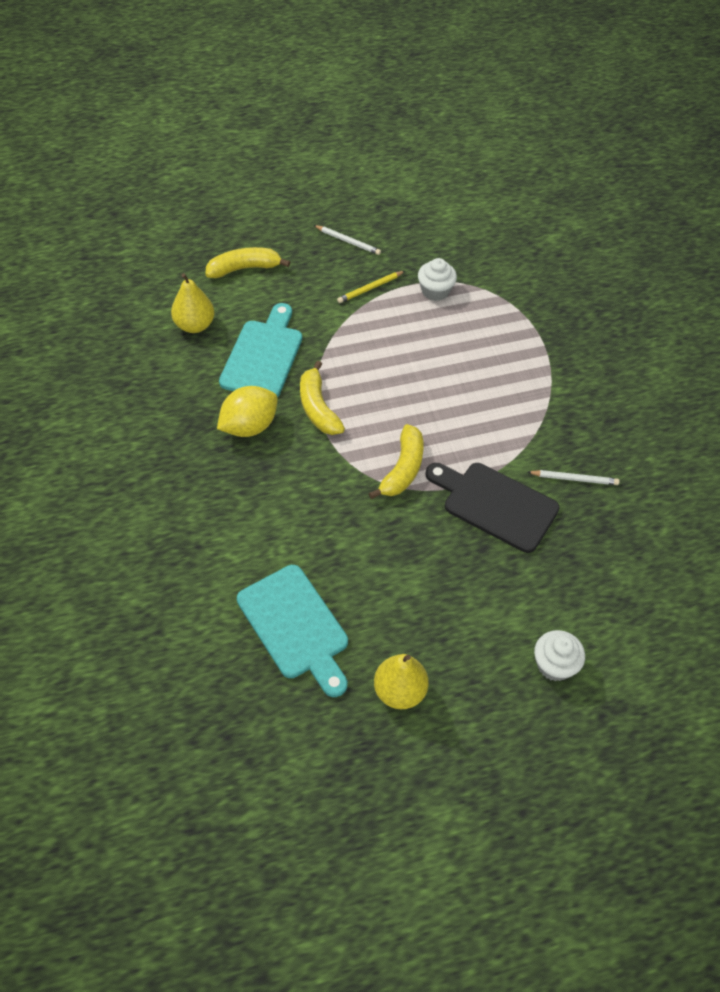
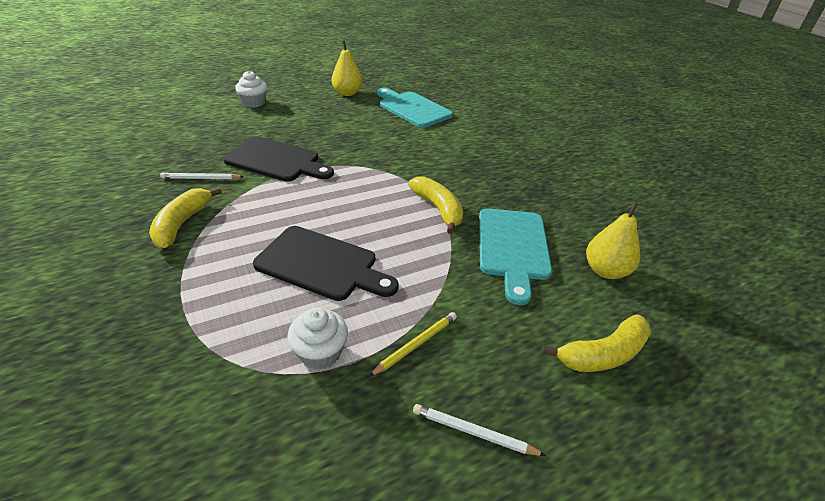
camera: 170 degrees right, 15 degrees down
(249, 426) = (493, 192): yellow lemon -> none
(403, 469) = (353, 175): yellow banana -> yellow banana (182, 223)
(436, 356) = (321, 265): none -> black cutting board

